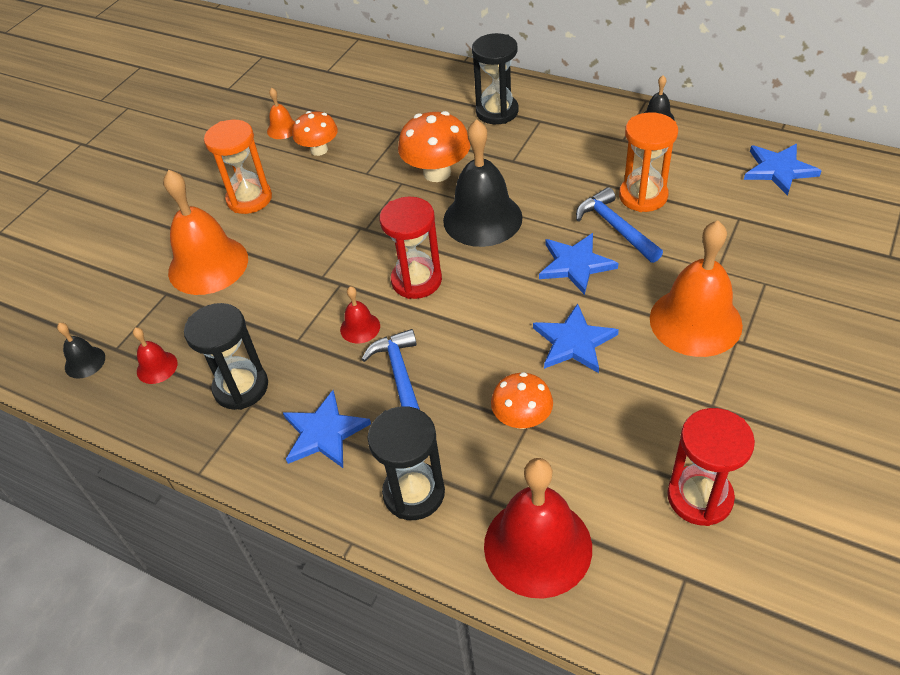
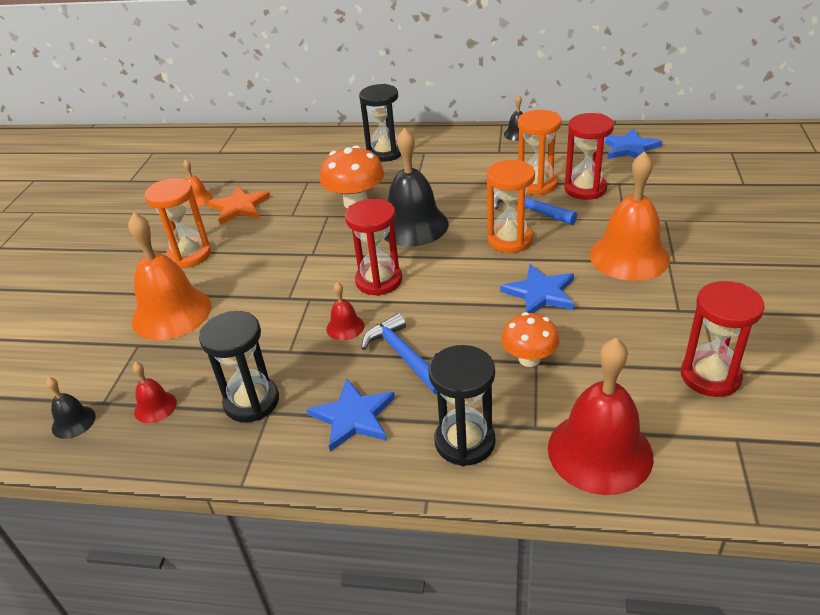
camera: 20 degrees left, 10 degrees down
(319, 150) = (239, 207): orange mushroom -> orange star
(575, 264) = (509, 240): blue star -> orange hourglass
(695, 216) = (585, 189): none -> red hourglass

